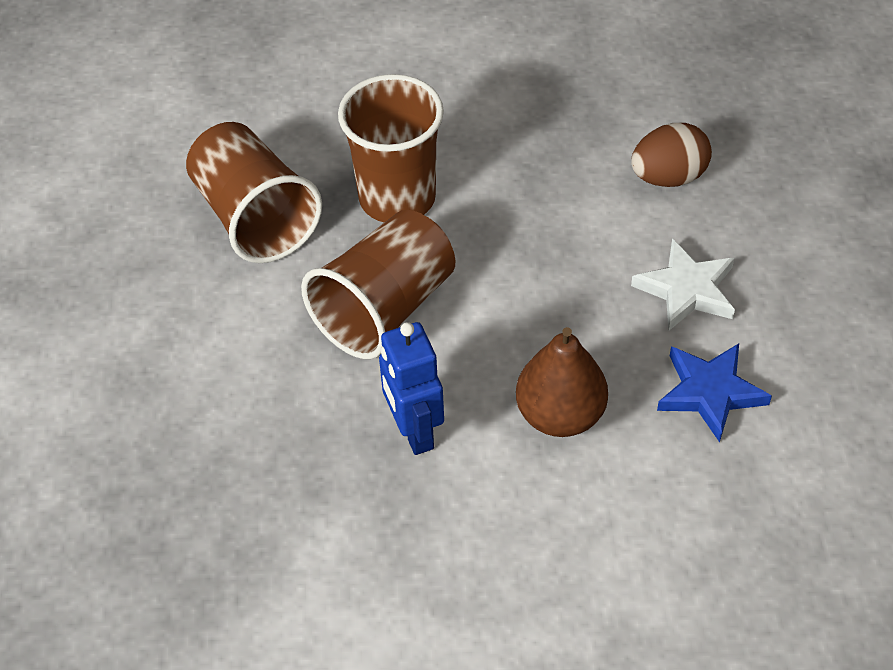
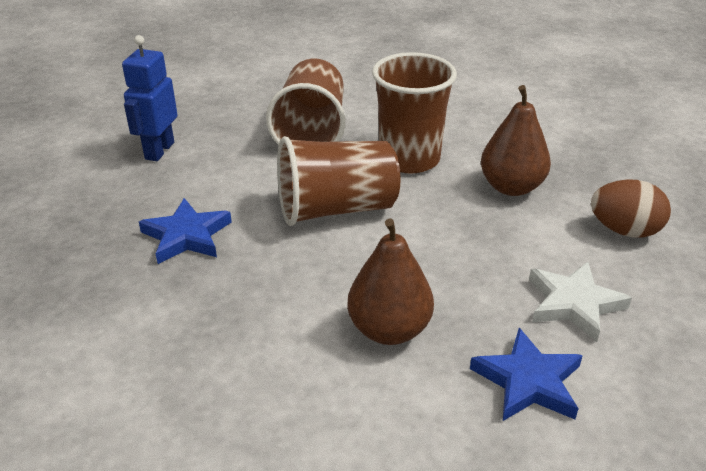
camera: 35 degrees right, 15 degrees down
(266, 434) = (187, 236): none -> blue star
(414, 431) = (276, 283): blue robot -> blue robot (159, 151)
(528, 179) = (511, 187): none -> brown pear

